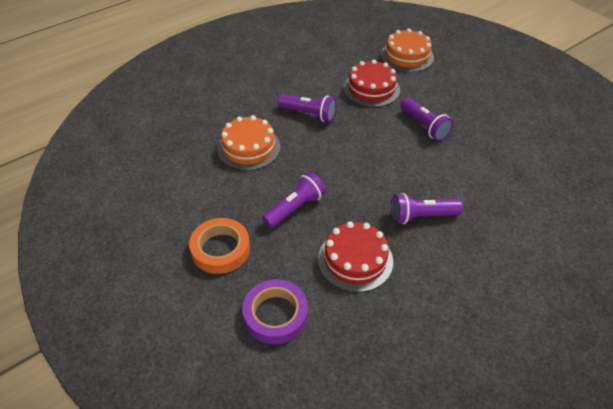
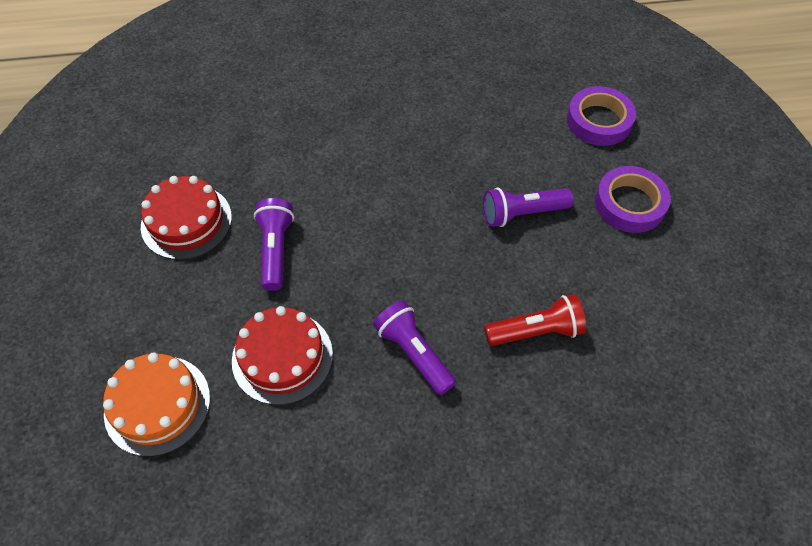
camera: 150 degrees left, 10 degrees up
(220, 249) = (630, 204): orange tape -> purple tape
(249, 148) = (536, 331): orange cake -> red flashlight
(355, 260) = (493, 133): red cake -> red cake (186, 221)
(421, 216) = (391, 144): purple flashlight -> none

